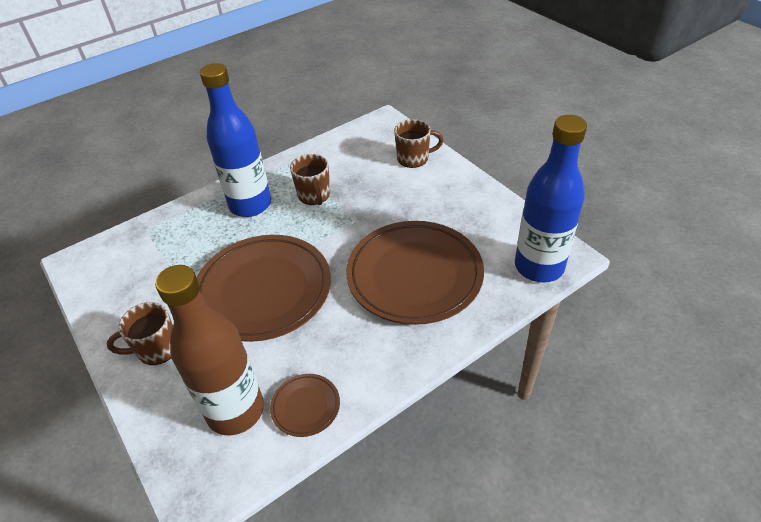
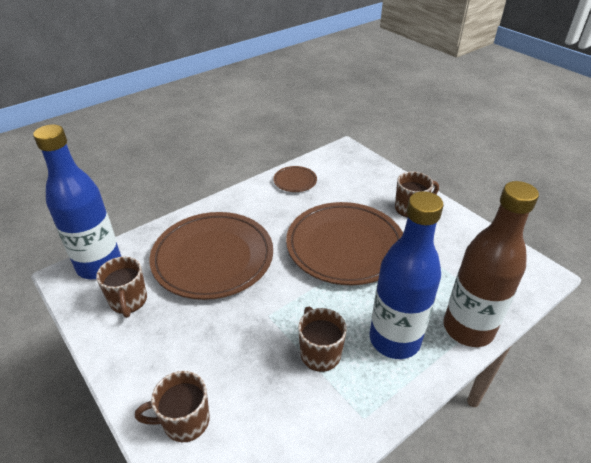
camera: 175 degrees right, 5 degrees down
(235, 410) = (339, 179): brown bottle -> brown bottle (468, 328)
(489, 232) = (128, 301): none -> brown mug

